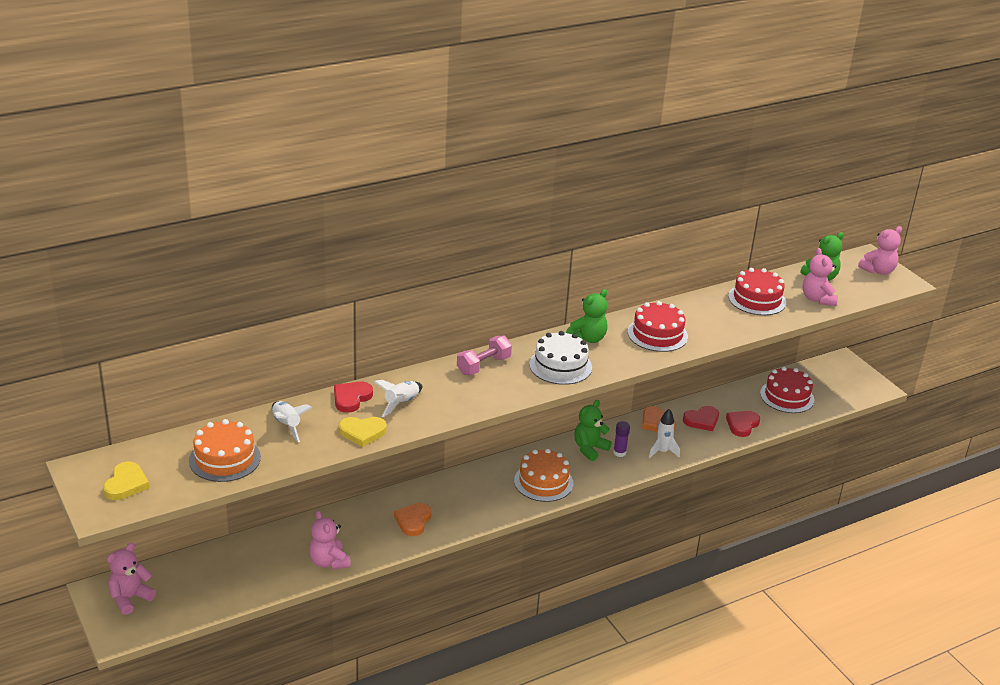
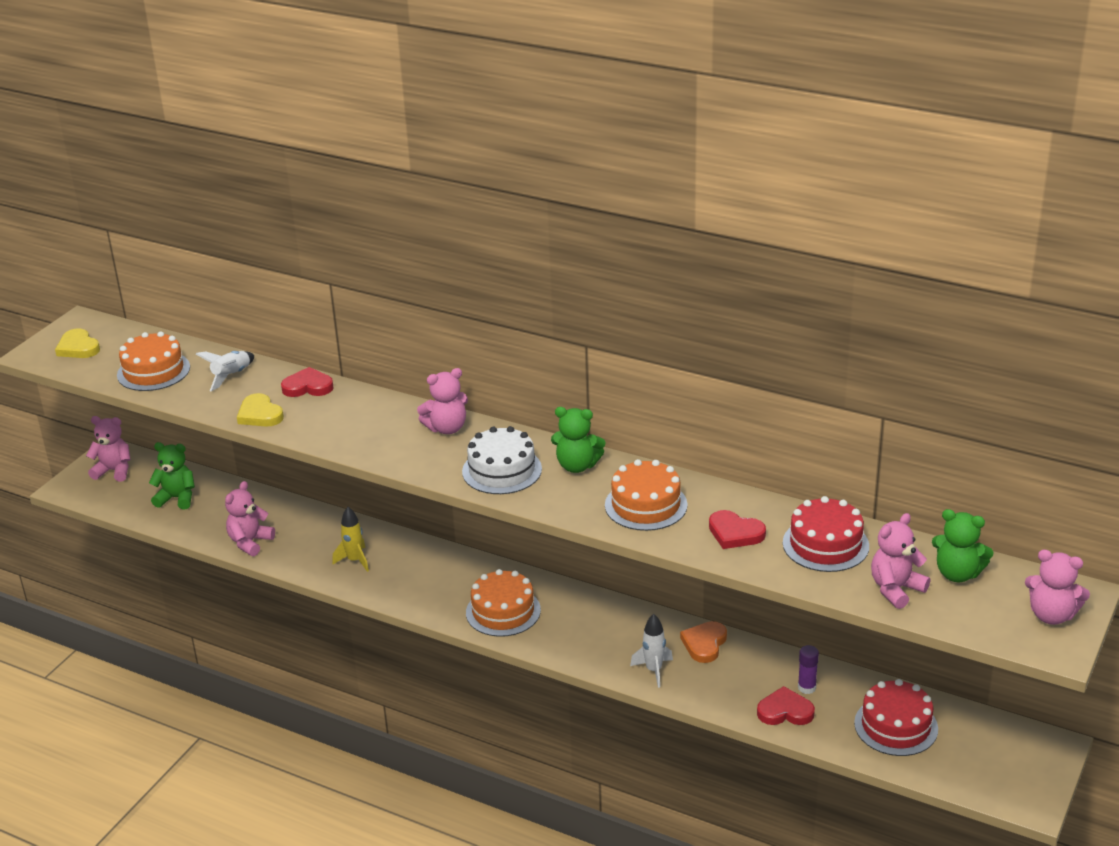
camera: 60 degrees right, 0 degrees up
(126, 484) = (78, 347): yellow heart -> yellow heart turned 75 degrees clockwise
(401, 403) = (328, 413): white rocket -> none
(413, 521) = (355, 560): orange heart -> yellow rocket
(483, 365) = (446, 428): pink dumbbell -> pink teddy bear
(589, 449) = (596, 617): green teddy bear -> green teddy bear (177, 498)
(619, 453) = (614, 640): purple glue stick -> purple glue stick (806, 687)
(657, 334) = (646, 505): red cake -> orange cake
(702, 420) = (753, 676): red heart -> red heart (735, 533)

